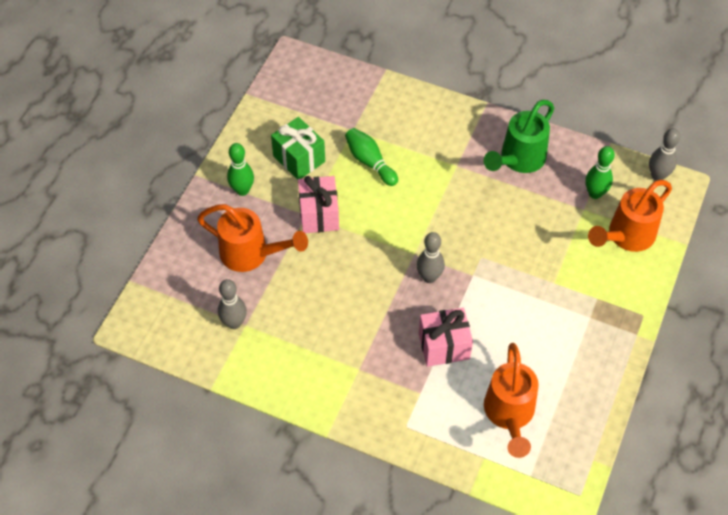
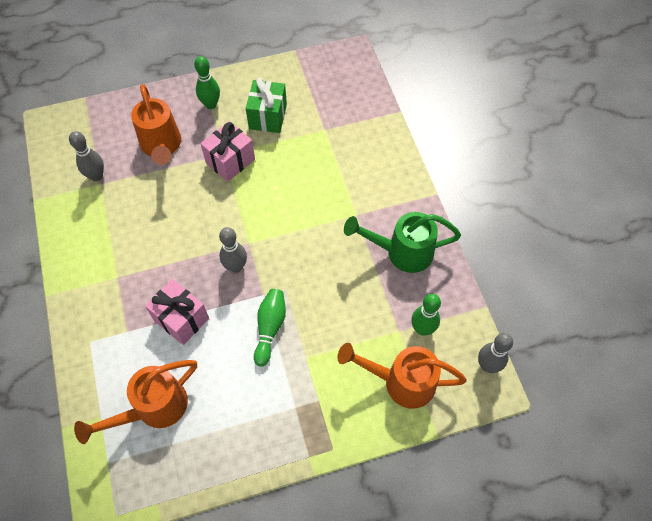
camera: 50 degrees right, 5 degrees up
(370, 162) = (305, 159): green bowling pin -> green bowling pin (270, 328)

